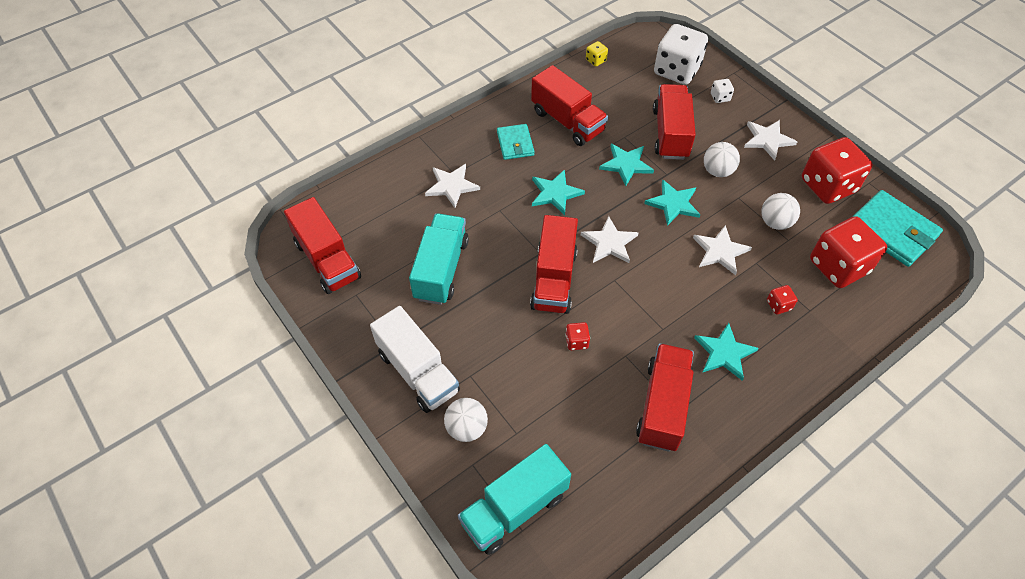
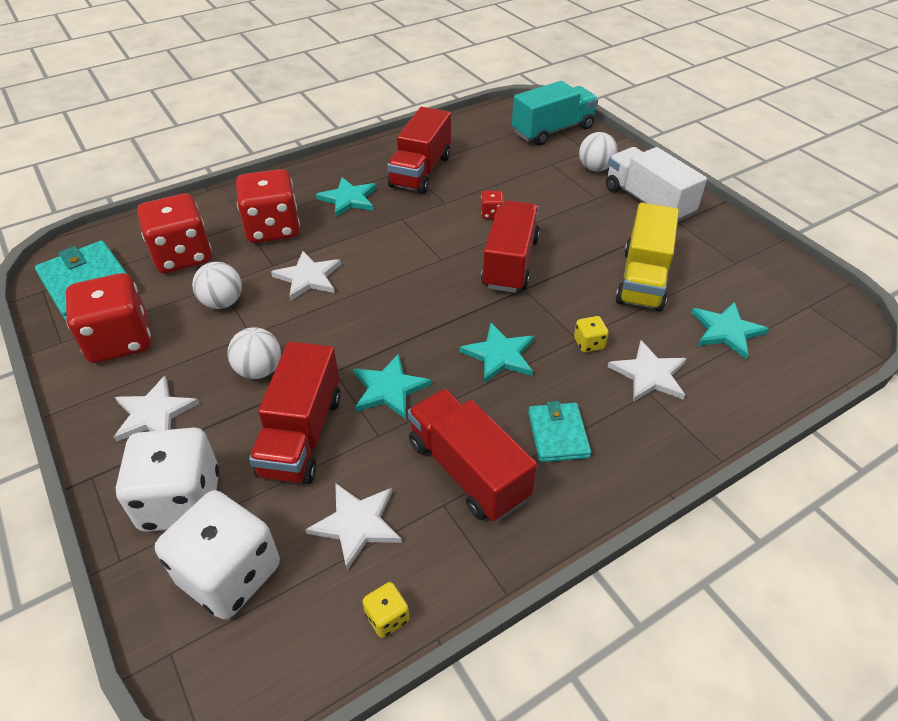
camera: 175 degrees left, 10 degrees down
(327, 260) = (785, 296): red truck -> none
(441, 269) = (642, 279): turquoise truck -> yellow truck
(491, 206) = (589, 343): none -> yellow dice
(609, 243) = (438, 293): white star -> white star (356, 524)
(673, 203) = (341, 332): turquoise star -> turquoise star (726, 331)
(720, 97) = (181, 501): white dice -> white dice, size x2.37
(778, 305) = (273, 229): red dice -> red dice, size x2.37

